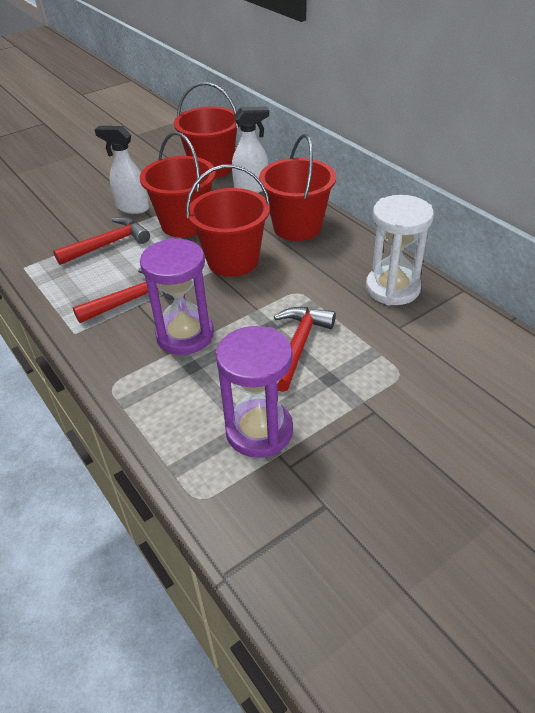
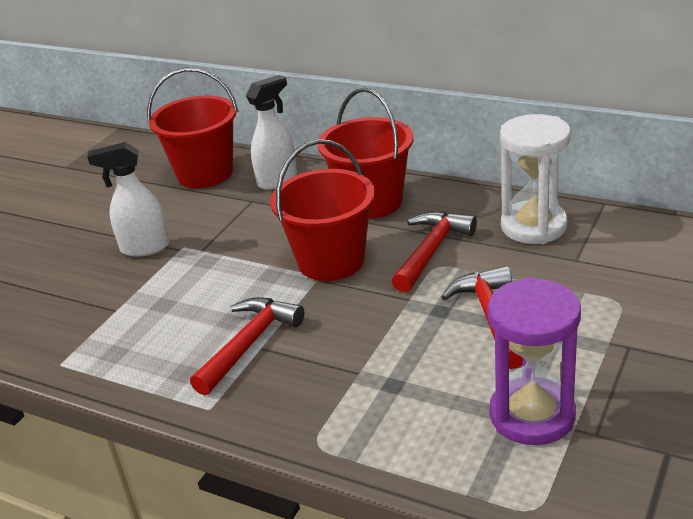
camera: 25 degrees left, 10 degrees down
(108, 244) = (154, 298): red hammer -> red hammer (431, 251)
(185, 224) = (232, 243): red bucket -> none
(185, 335) = (352, 357): purple hourglass -> none

